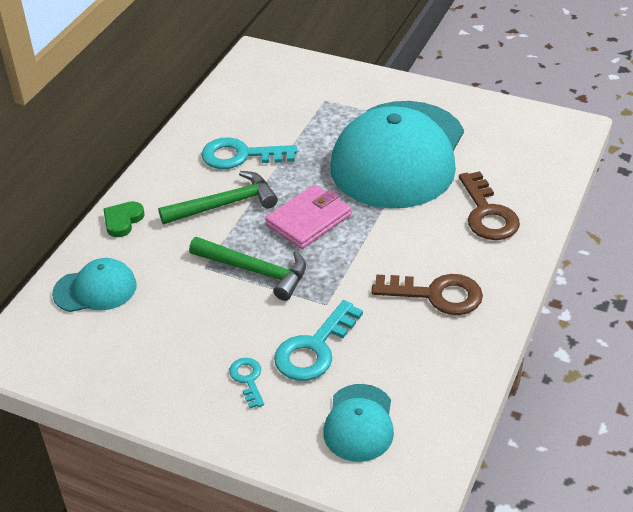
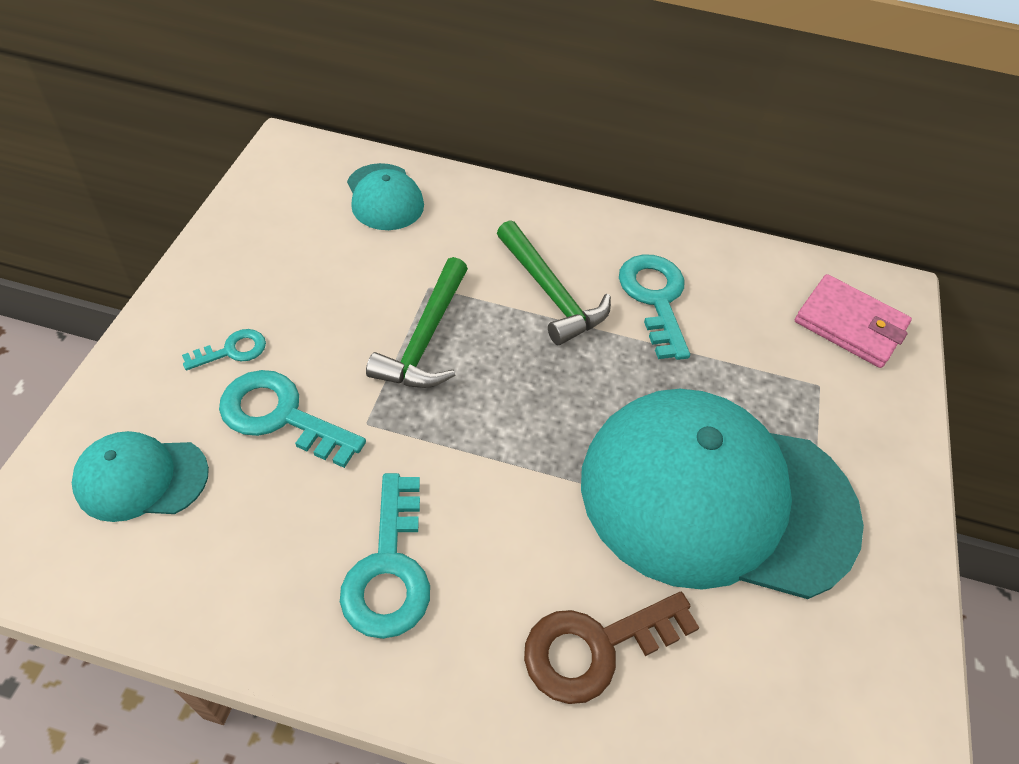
camera: 75 degrees right, 10 degrees up
(123, 221) = (503, 203): green heart -> none
(308, 220) = (535, 388): pink wallet -> pink wallet (849, 325)
(437, 295) = (389, 569): brown key -> turquoise key

